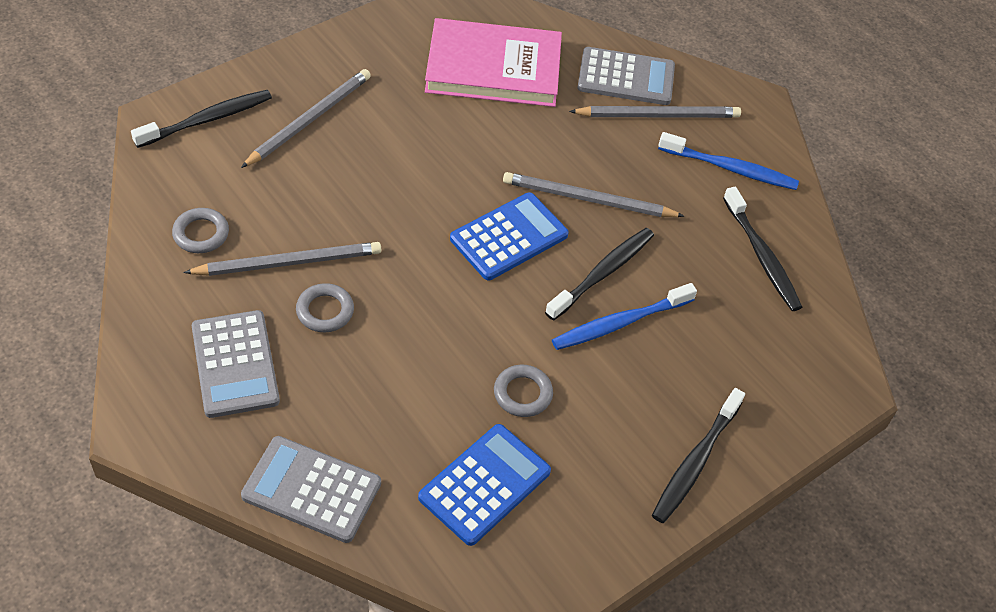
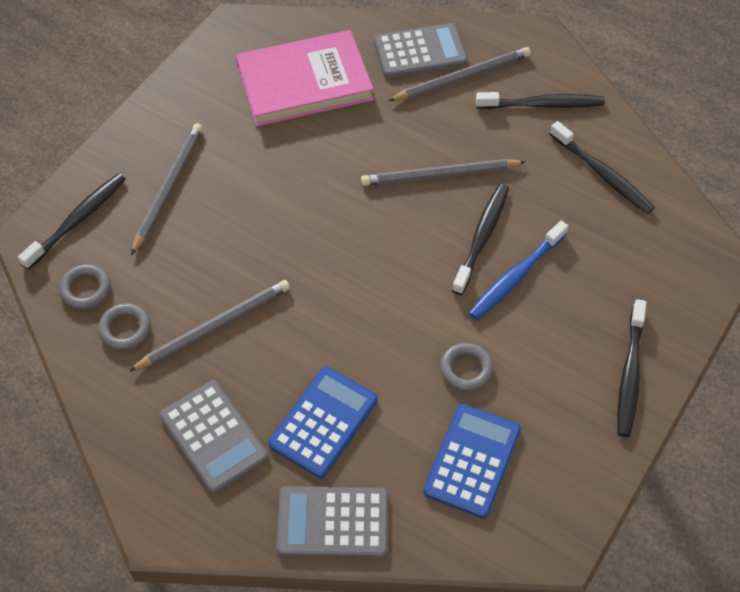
camera: 15 degrees left, 5 degrees up
(325, 311) = (267, 359): grey ring -> grey ring (86, 289)
(509, 237) = (390, 233): blue calculator -> blue calculator (323, 422)
(730, 168) = (542, 104): blue toothbrush -> black toothbrush

